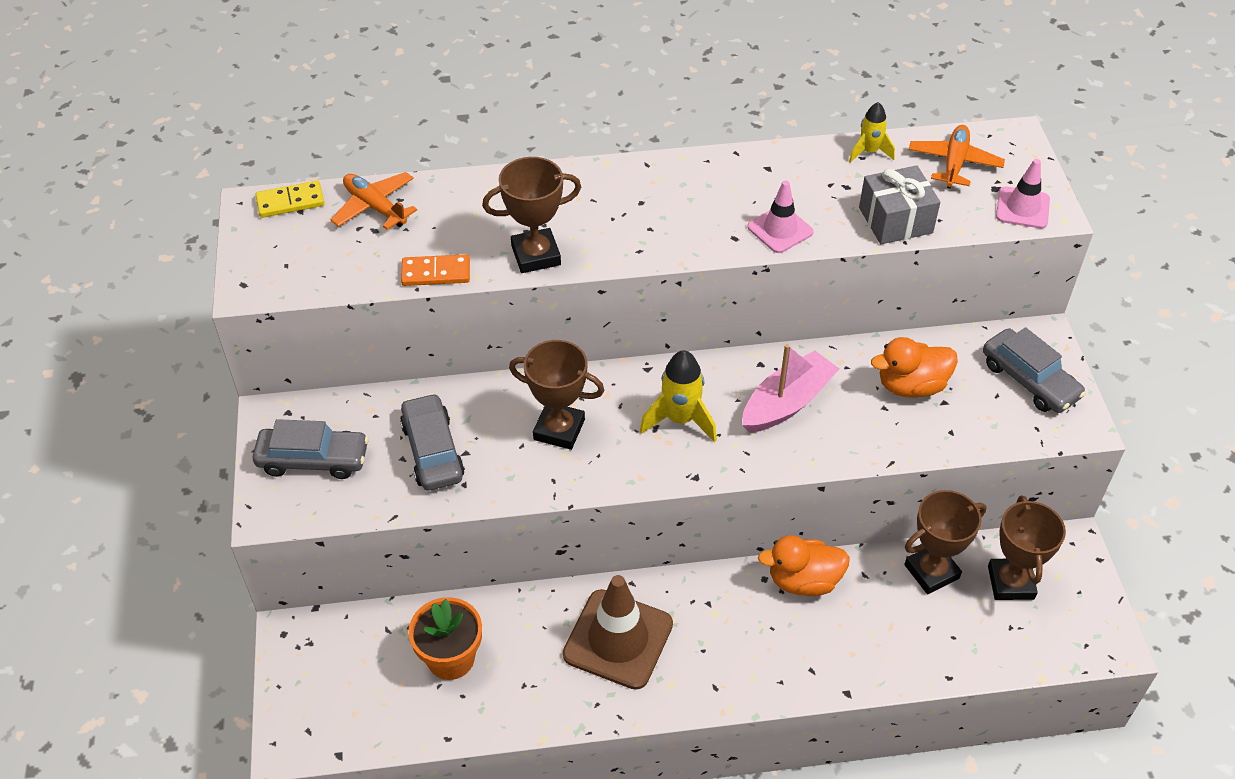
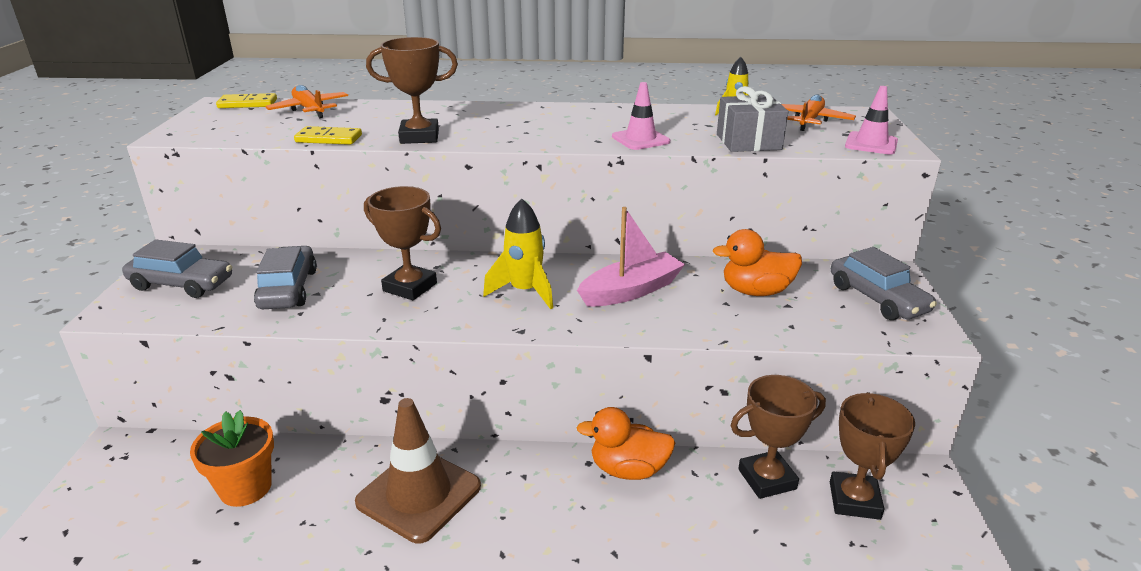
camera: 10 degrees right, 20 degrees down
(436, 273) = (329, 139): orange domino -> yellow domino

